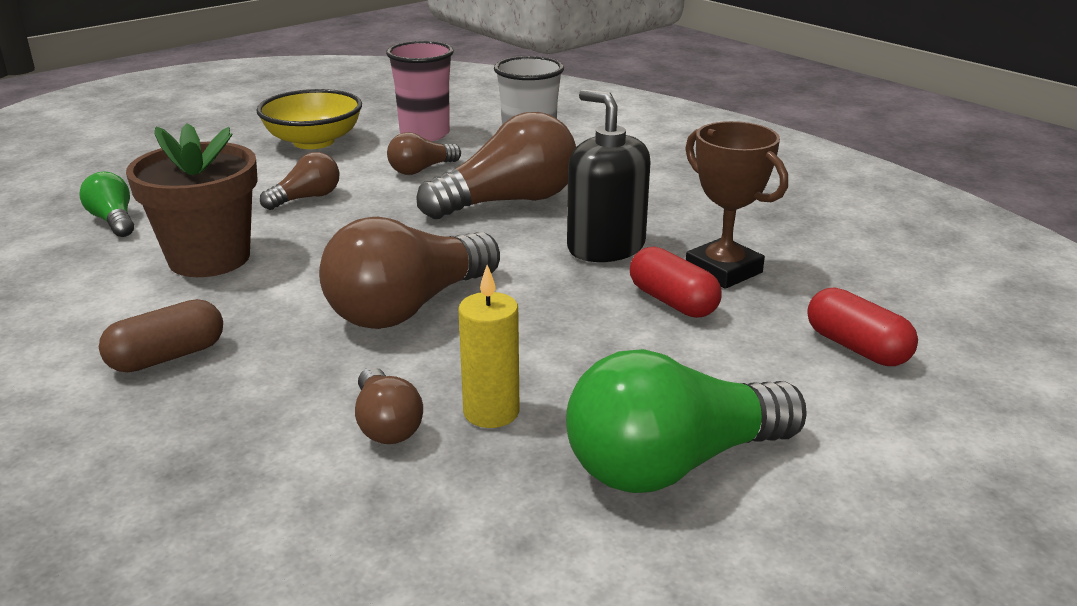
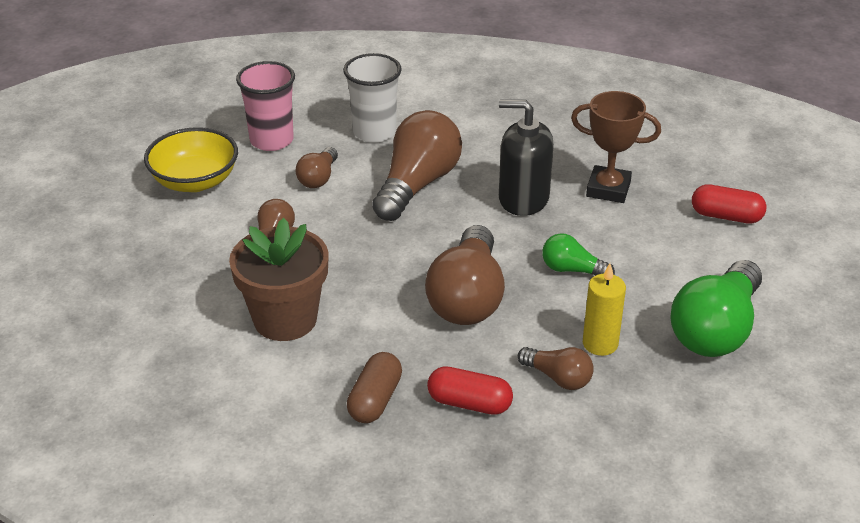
camera: 35 degrees left, 10 degrees up
(113, 221) = (160, 320): green light bulb -> green light bulb (572, 270)
(672, 302) = (606, 225): red capsule -> red capsule (469, 403)

